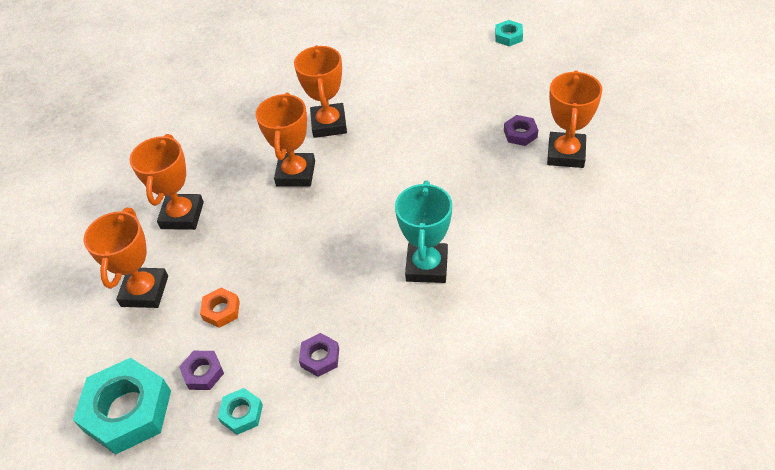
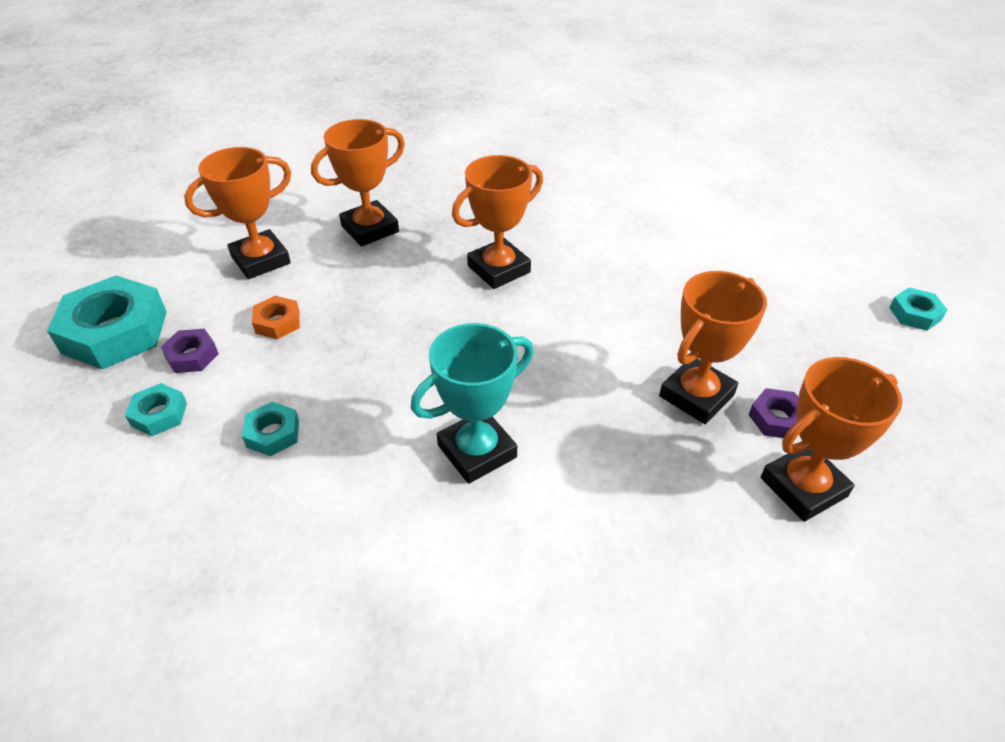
camera: 45 degrees right, 5 degrees down
(320, 357) = (273, 433): purple nut -> turquoise nut
(329, 124) = (590, 252): orange trophy -> orange trophy (696, 395)

